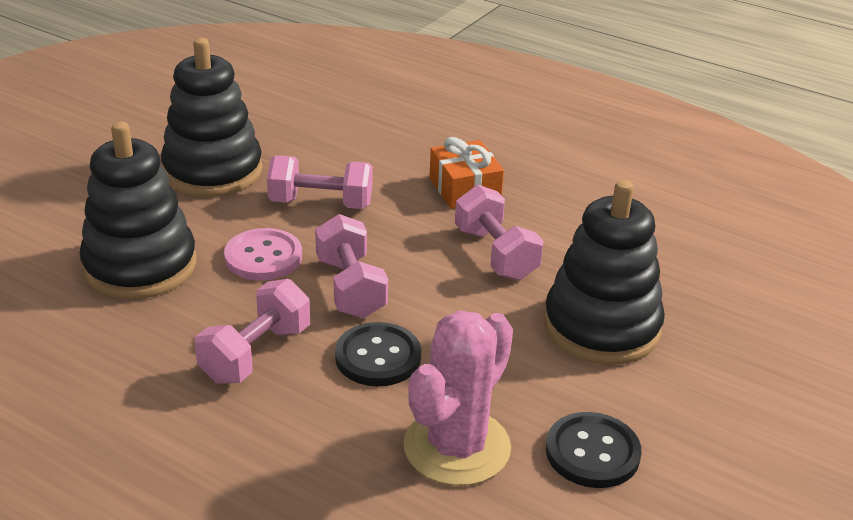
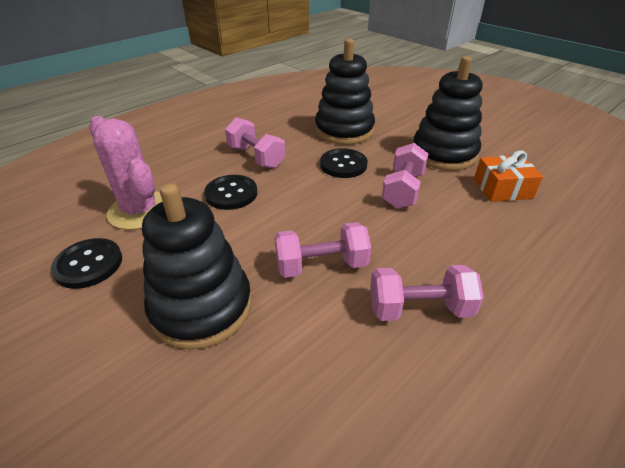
camera: 105 degrees right, 5 degrees up
(263, 257) = (343, 165): pink button -> black button
(351, 288) = (301, 192): pink dumbbell -> pink dumbbell (419, 309)
(464, 189) = (424, 266): orange gift -> orange gift (502, 189)

